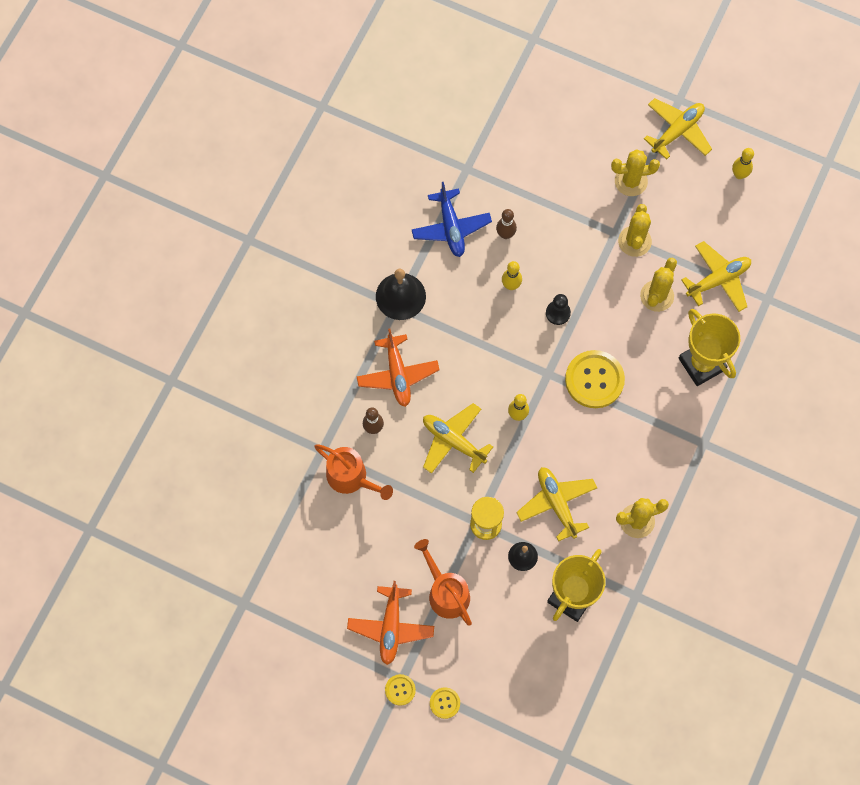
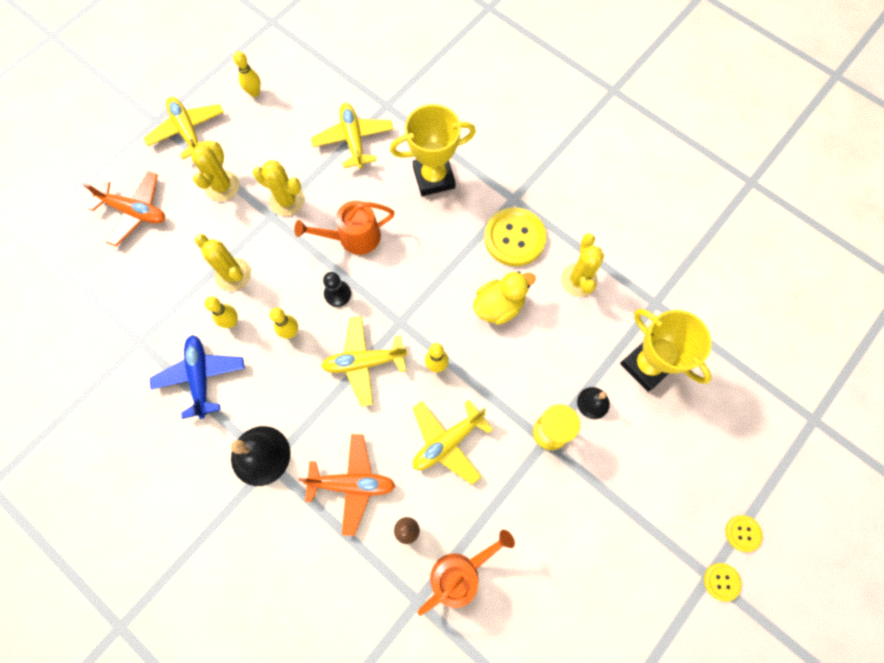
camera: 75 degrees left, 0 degrees up
(391, 627) = (647, 573): orange plane -> orange plane (135, 212)
(446, 592) = (618, 497): orange watering can -> orange watering can (354, 237)
(451, 227) = (201, 377): blue plane -> blue plane turned 105 degrees counterclockwise
(505, 234) = (231, 322): brown bowling pin -> yellow bowling pin
(557, 503) = (543, 352): yellow plane -> yellow plane (364, 362)
(589, 455) = (499, 306): none -> yellow duck
(594, 380) = (421, 279): yellow button -> yellow button (514, 238)
(657, 296) = (351, 197): yellow cactus -> yellow cactus (233, 274)

